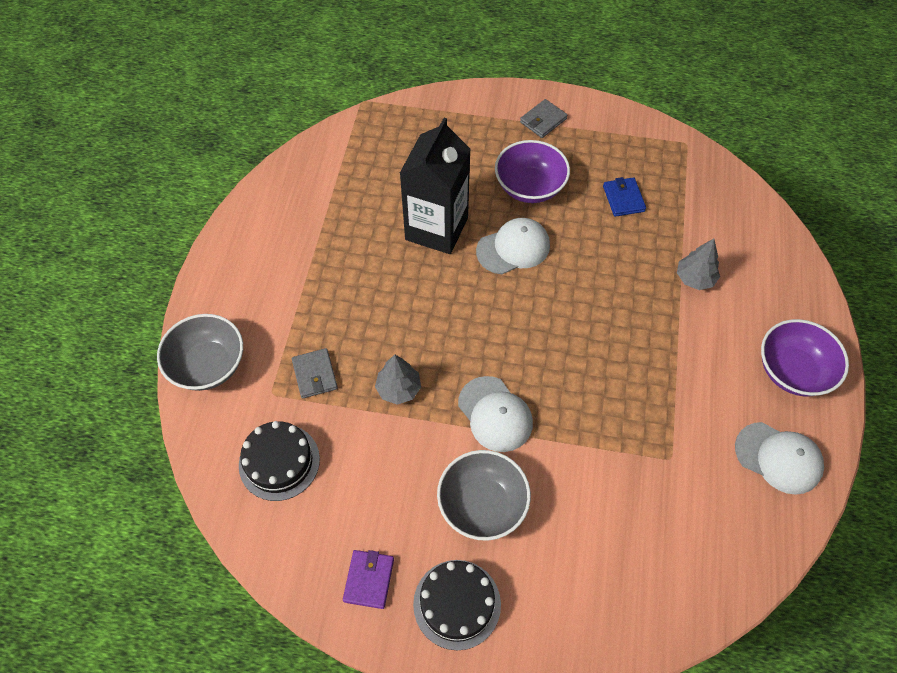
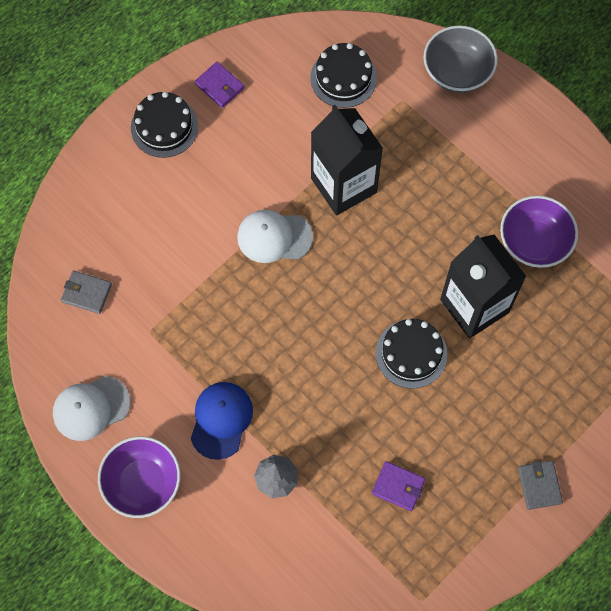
camera: 125 degrees right, 10 degrees up
(315, 375) = (397, 136): grey wallet -> grey wallet (87, 293)
(398, 389) = (343, 185): grey tree -> black carton
(482, 505) = (215, 184): grey bowl -> none
(513, 248) = (411, 353): white cap -> black cake
(529, 187) = (467, 414): purple bowl -> purple bowl (534, 242)
(623, 199) = (398, 487): blue wallet -> purple wallet
(689, 347) = (221, 420): none -> blue cap

